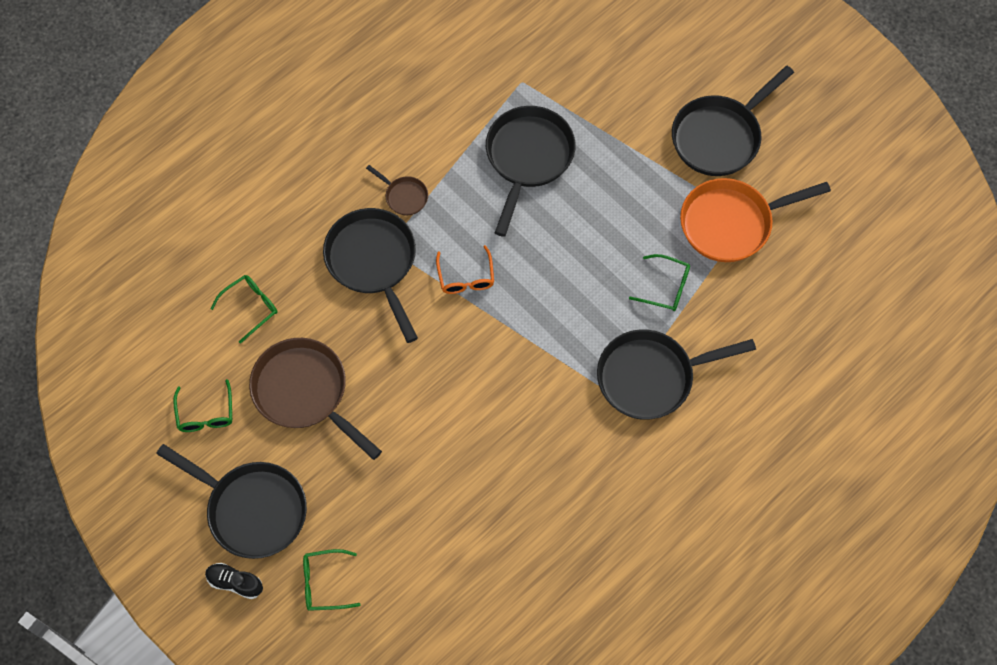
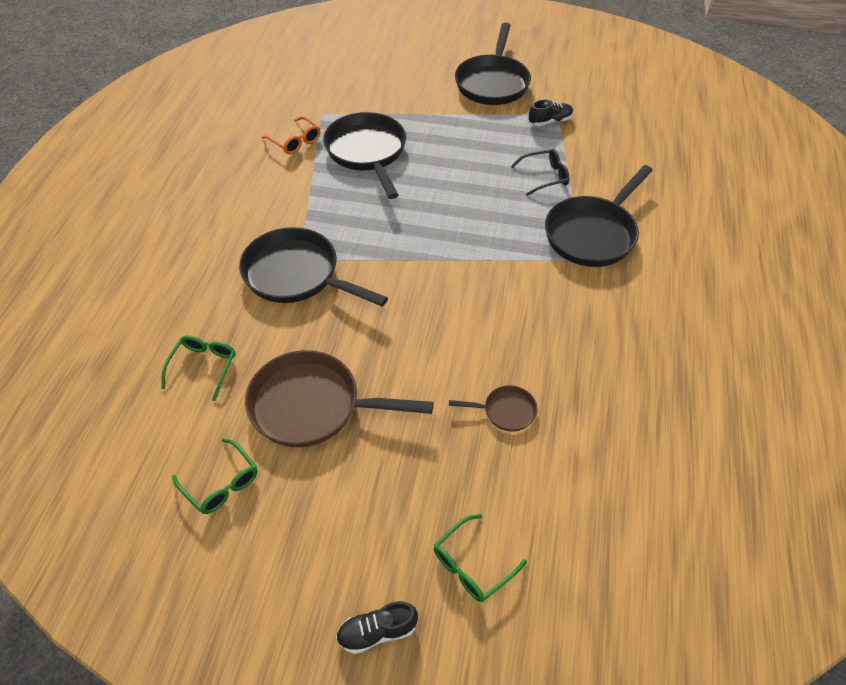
camera: 35 degrees left, 15 degrees down
(252, 509) = (339, 543): black pan -> none
(404, 196) = (286, 219): brown pan -> brown pan (505, 411)
(466, 277) = (386, 245): orange glasses -> orange glasses (295, 141)
(665, 287) = (544, 177): green glasses -> black glasses
(731, 223) = (550, 121): orange pan -> black shoe

